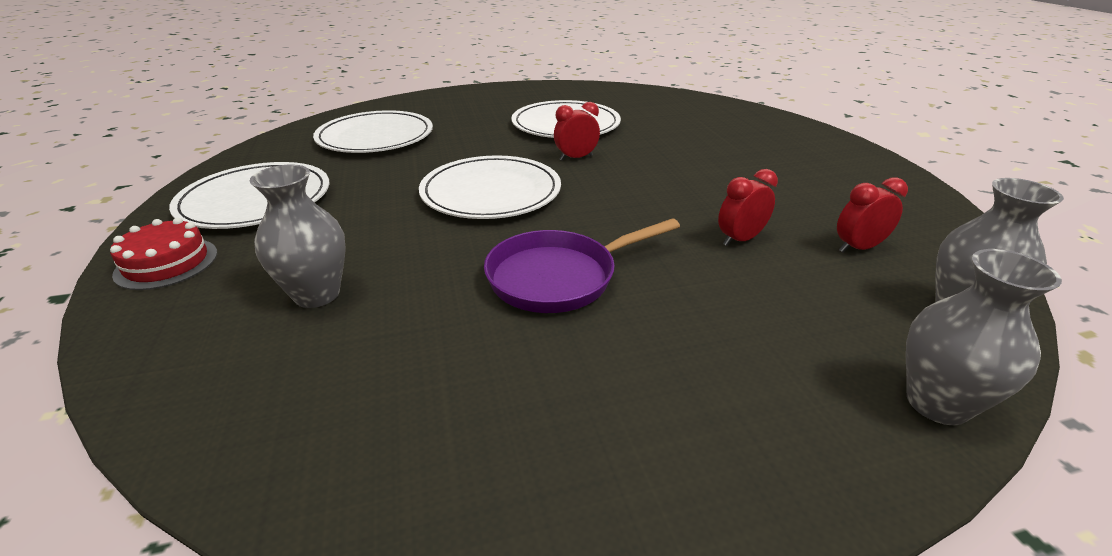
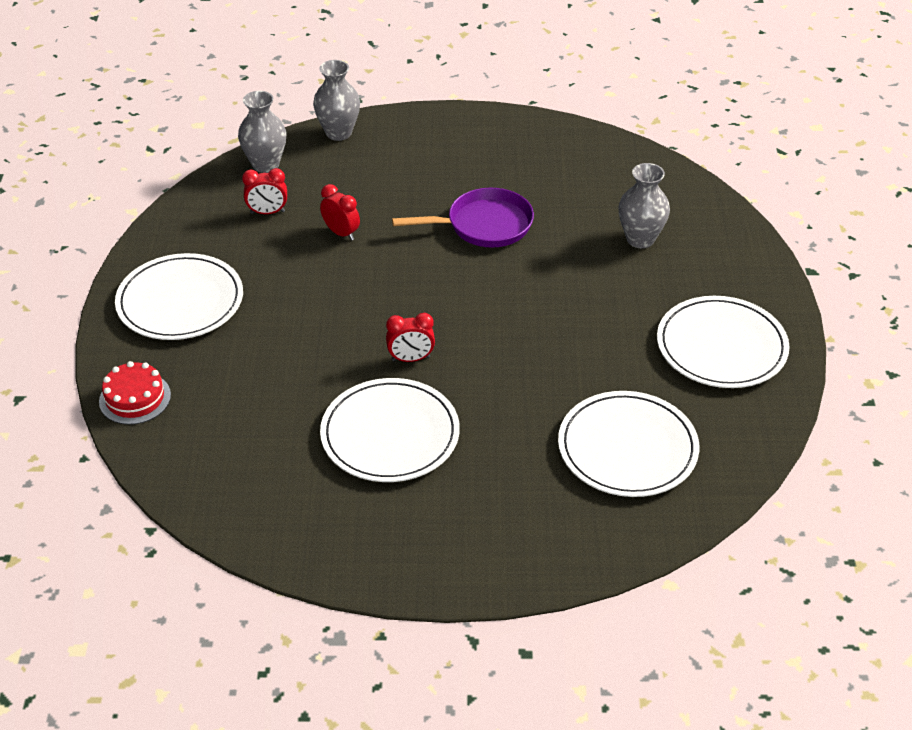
camera: 165 degrees left, 10 degrees up
(166, 263) = (754, 283): red cake -> red cake (135, 398)
(491, 192) = (510, 319): white plate -> white plate (180, 301)
(740, 239) = (341, 233): red clock -> red clock turned 120 degrees counterclockwise

